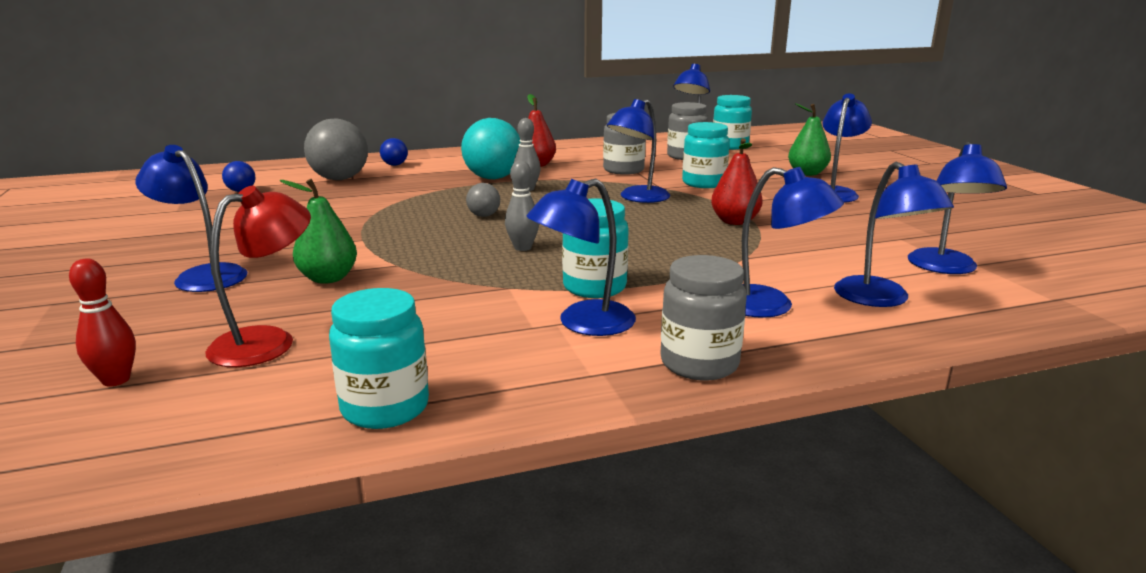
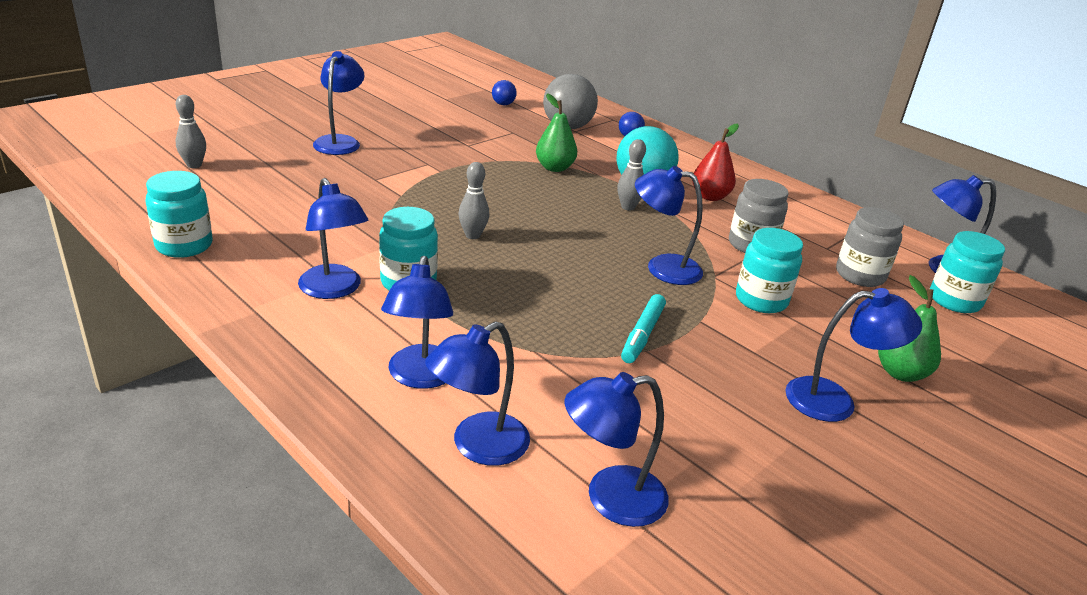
camera: 60 degrees right, 10 degrees up
(116, 380) = (194, 165): red bowling pin -> grey bowling pin
(268, 341) = (255, 188): red lamp -> none
(328, 278) = (360, 179): green pear -> green pear (554, 168)
(484, 216) = (535, 203): grey ball -> none
(583, 324) = (334, 289): blue lamp -> blue lamp turned 150 degrees counterclockwise
(699, 363) = (286, 351): grey jar -> none
(734, 221) = (642, 335): red pear -> turquoise marker

